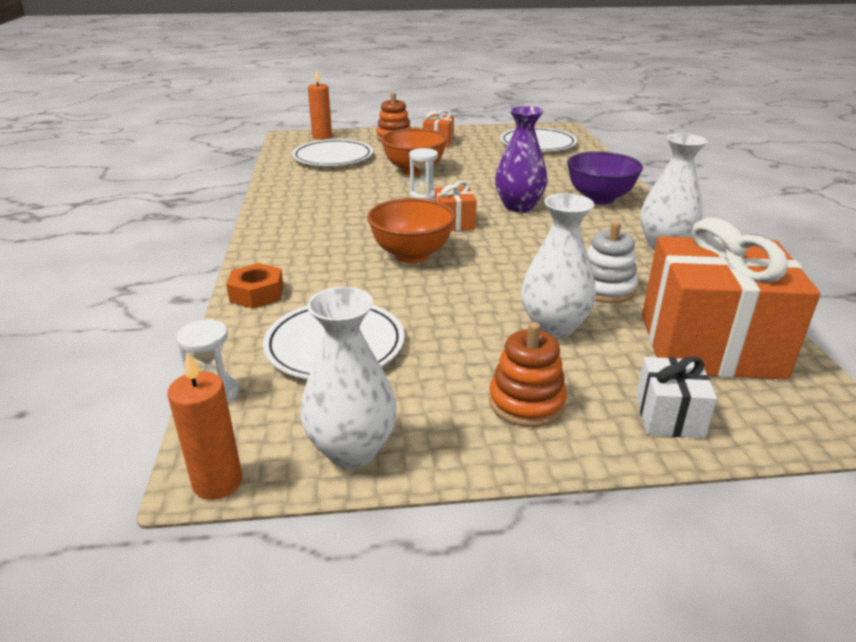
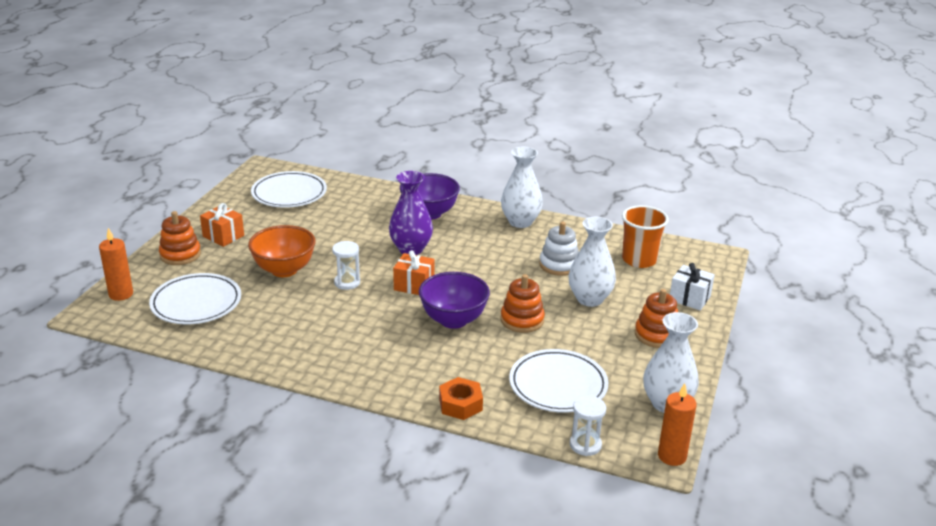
camera: 65 degrees left, 0 degrees up
(411, 255) = (453, 320): orange bowl -> purple bowl
(453, 292) = (522, 320): none -> orange stacking toy
(710, 345) = (639, 260): orange gift -> orange cup

